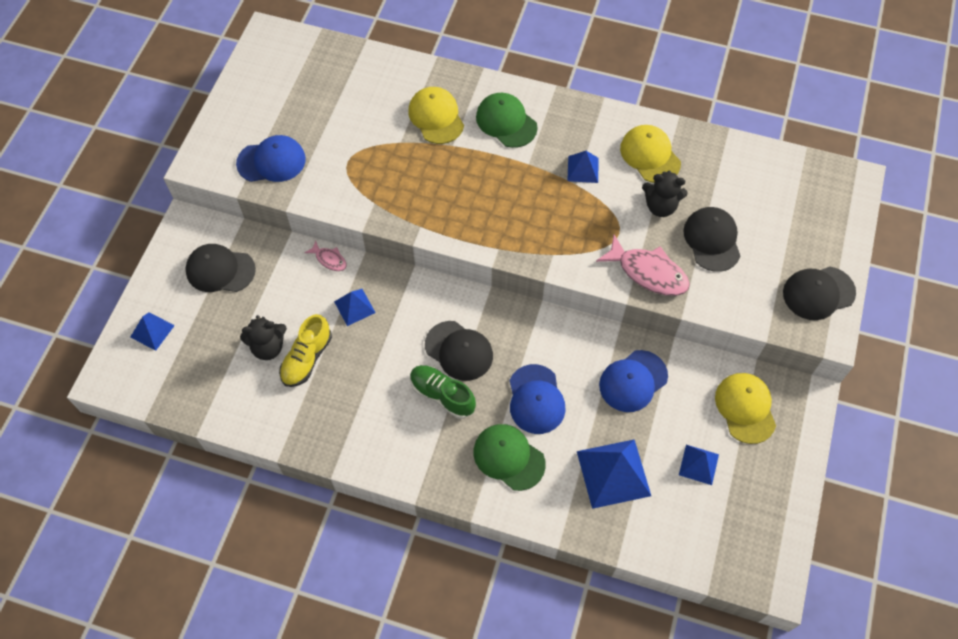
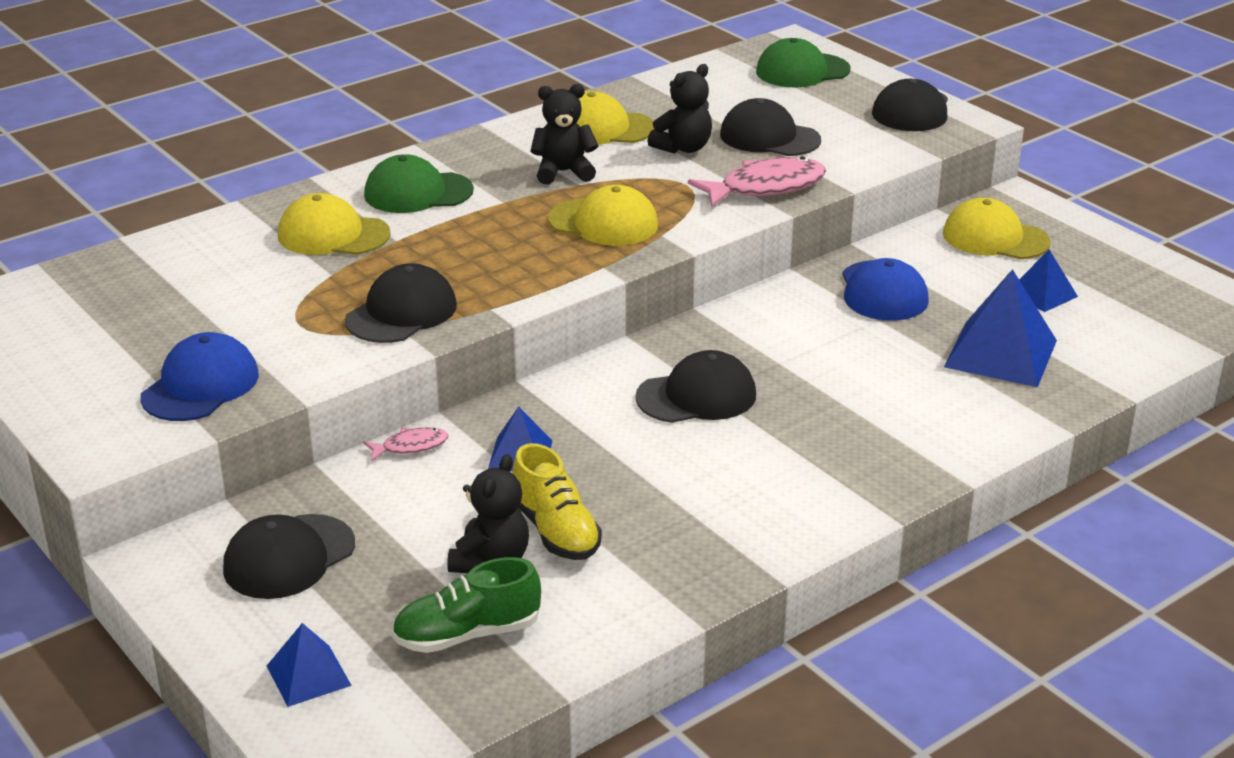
camera: 55 degrees left, 30 degrees down
(388, 193) = (401, 313): none -> black cap
(442, 395) = (751, 435): green shoe -> green shoe (467, 634)
(508, 457) = (903, 420): green cap -> green cap (802, 71)
(536, 399) = (837, 367): blue cap -> none
(543, 221) = (604, 223): none -> yellow cap
(583, 169) = (563, 172): blue pyramid -> black teddy bear

